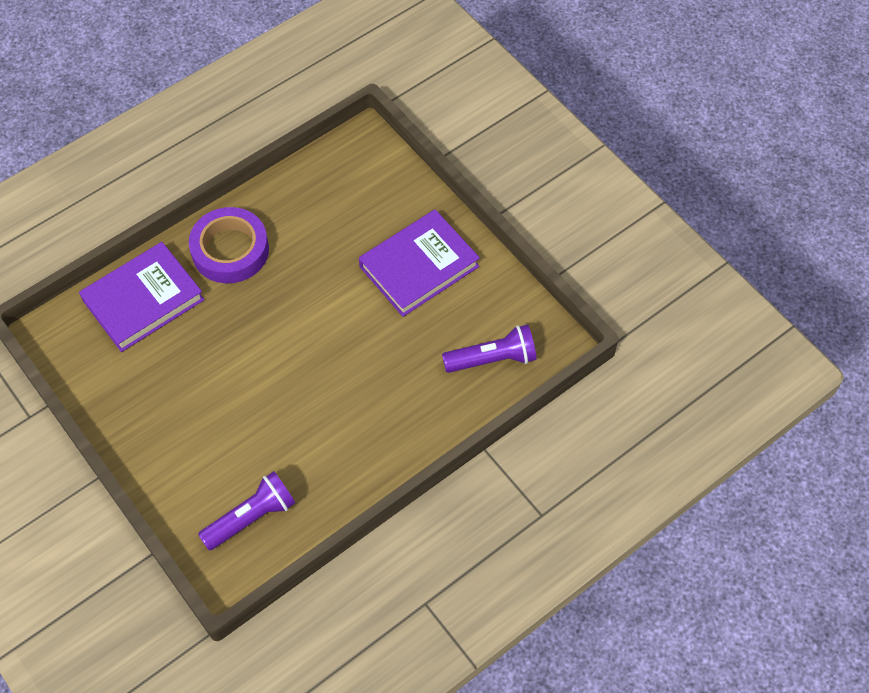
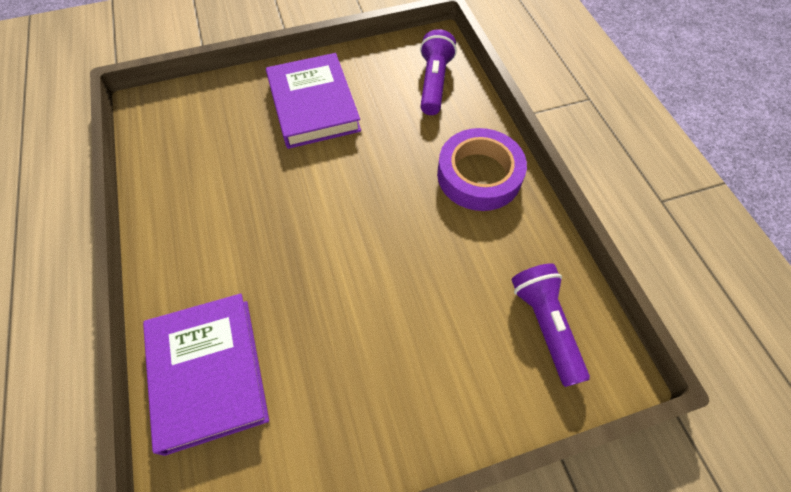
camera: 70 degrees left, 0 degrees up
(230, 250) = (197, 257): purple tape -> purple tape (479, 175)

